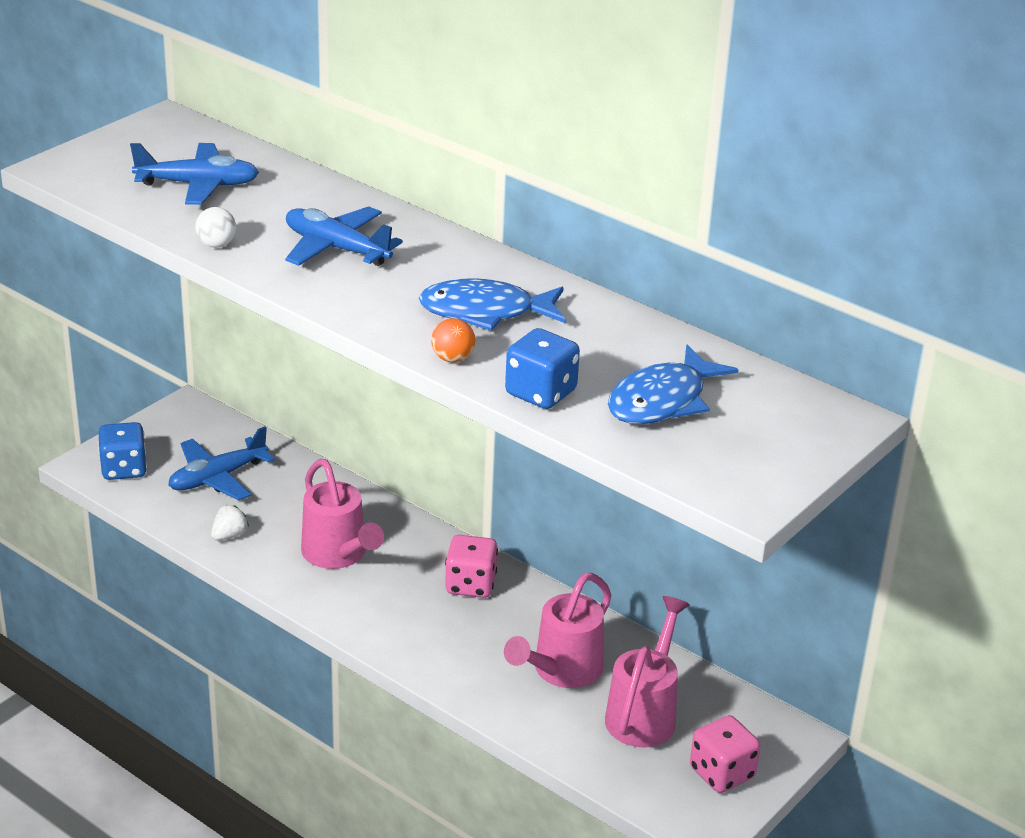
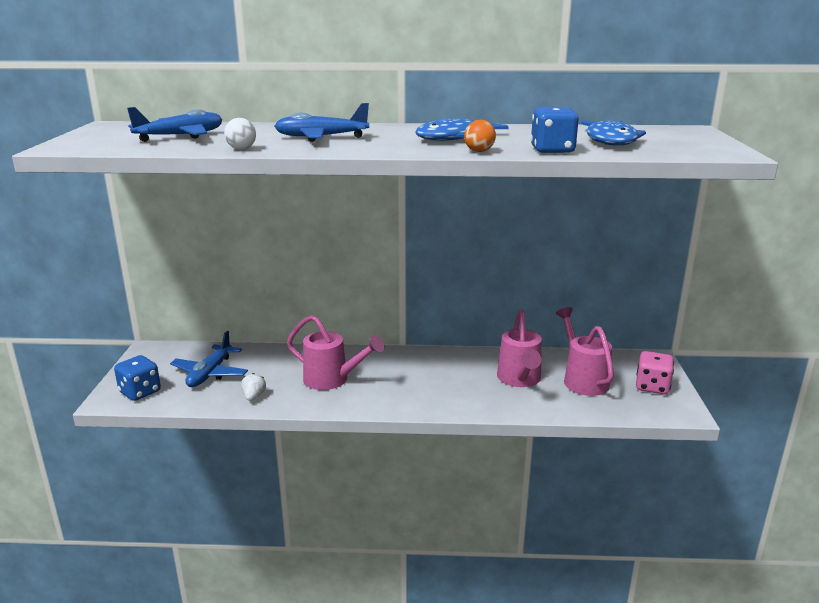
camera: 35 degrees left, 10 degrees down
(470, 585) = (421, 364): pink dice -> none

